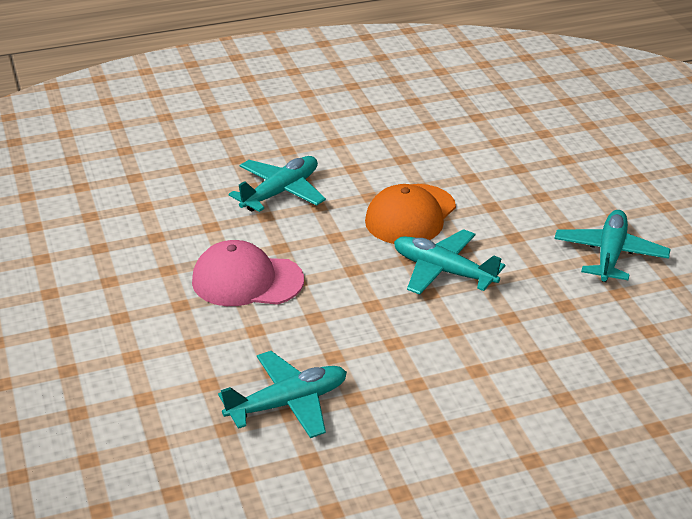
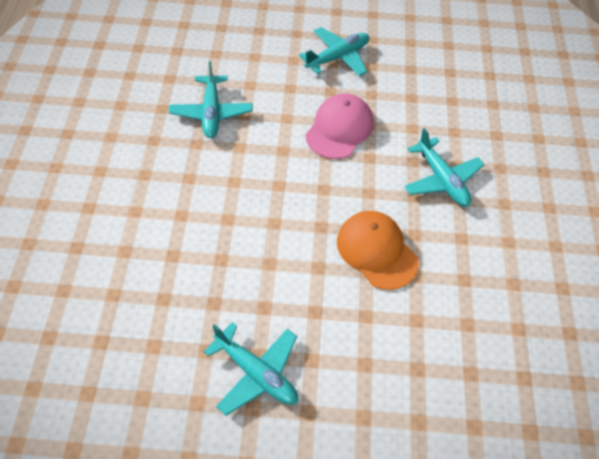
camera: 110 degrees right, 20 degrees up
(443, 271) = (294, 242): turquoise plane -> turquoise plane (337, 57)

